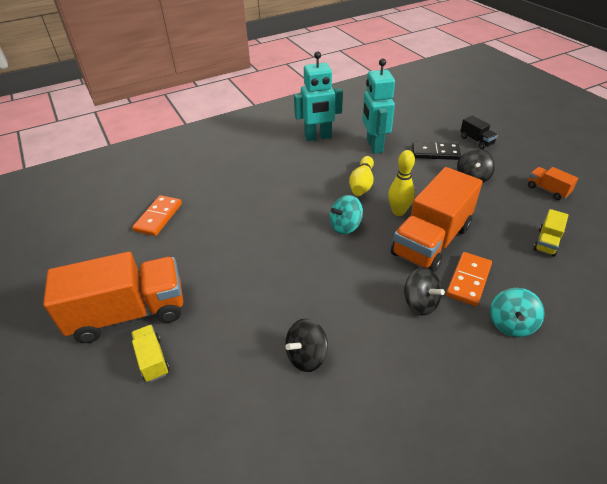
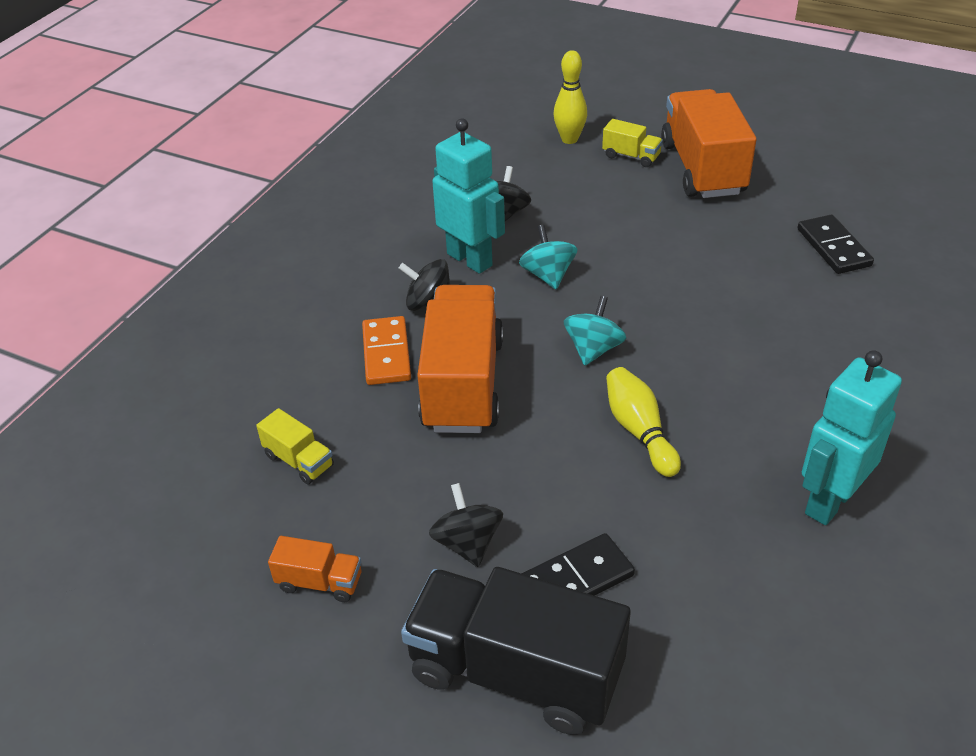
camera: 145 degrees right, 0 degrees up
(129, 313) = (702, 168): orange truck -> orange truck turned 135 degrees clockwise
(158, 217) = (833, 247): orange domino -> black domino
(374, 146) = (704, 535): turquoise robot -> turquoise robot (470, 259)
(398, 212) = (541, 407): yellow bowling pin -> yellow bowling pin (569, 139)
(476, 141) = (515, 672): black truck -> black truck, size x2.27
(511, 324) = (318, 328): turquoise spinning top -> turquoise spinning top (548, 275)
(546, 242) = (299, 461): yellow truck -> yellow truck turned 135 degrees clockwise

